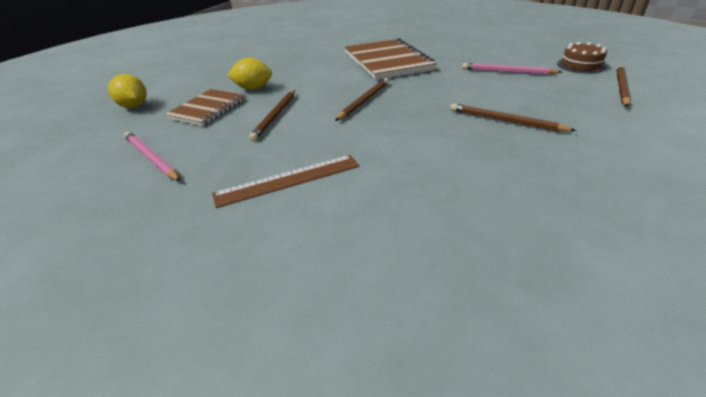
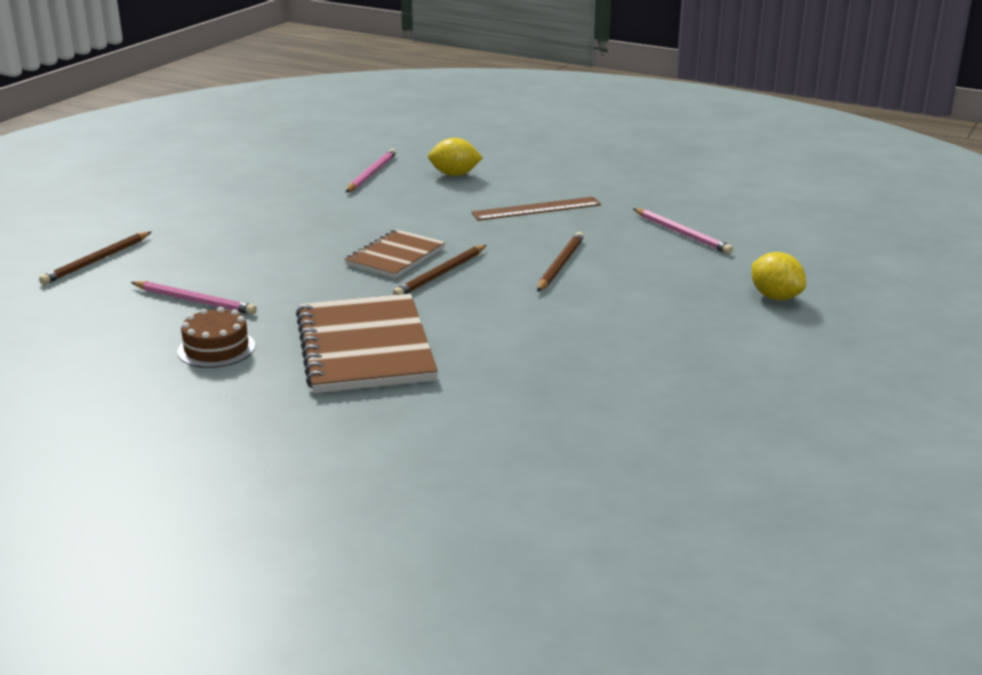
camera: 175 degrees left, 10 degrees down
(207, 109) = (658, 283): brown notebook -> brown notebook (395, 256)
(253, 88) = (605, 310): yellow lemon -> yellow lemon (454, 175)
(505, 121) = (294, 236): brown pencil -> none
(529, 233) = (371, 174): none -> pink pencil
(580, 65) = (71, 301): brown cake -> brown cake (216, 348)

